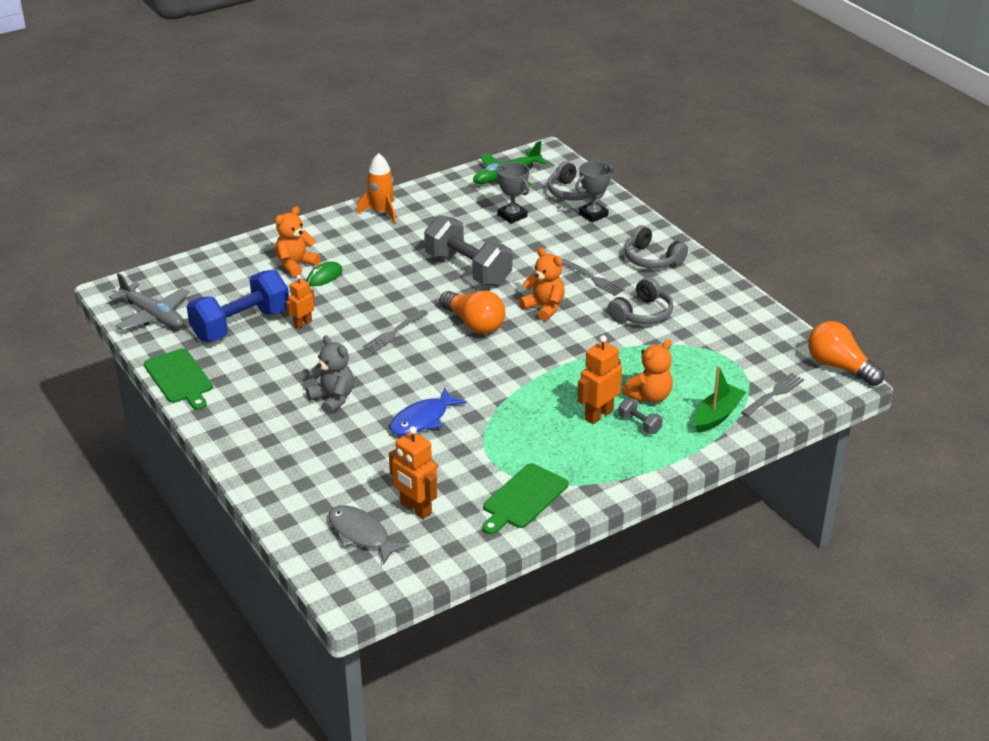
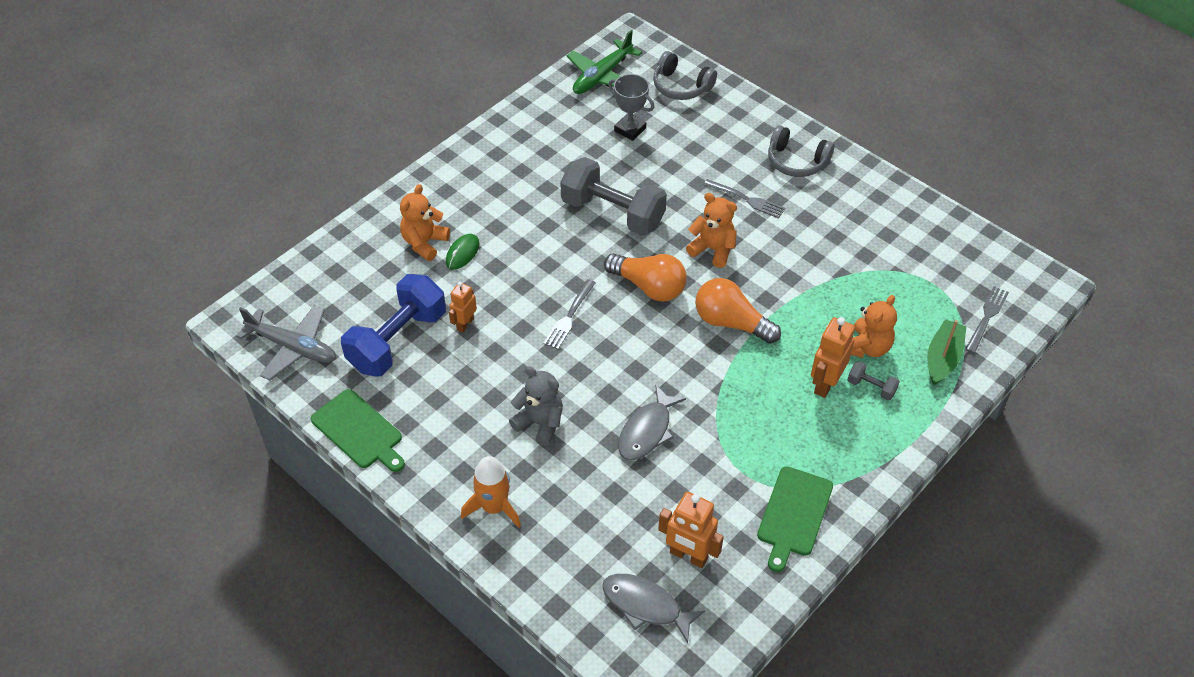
camera: 15 degrees left, 15 degrees up
(381, 212) = (488, 150): orange rocket -> orange rocket (494, 507)
(422, 420) = (647, 431): blue fish -> grey fish
(593, 215) = (713, 112): grey trophy -> none
(642, 313) = (815, 237): grey headphones -> none
(839, 367) = (1035, 267): orange light bulb -> orange light bulb (731, 323)

